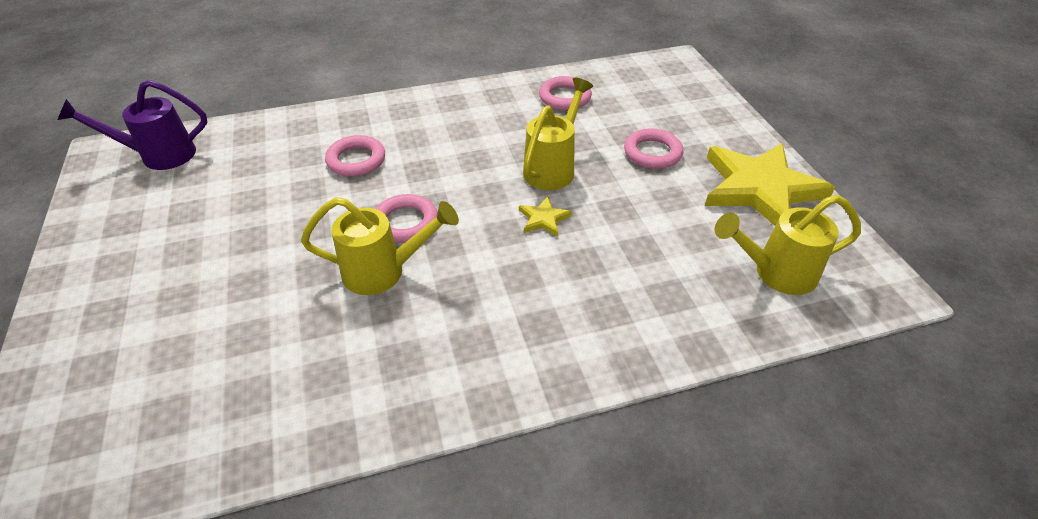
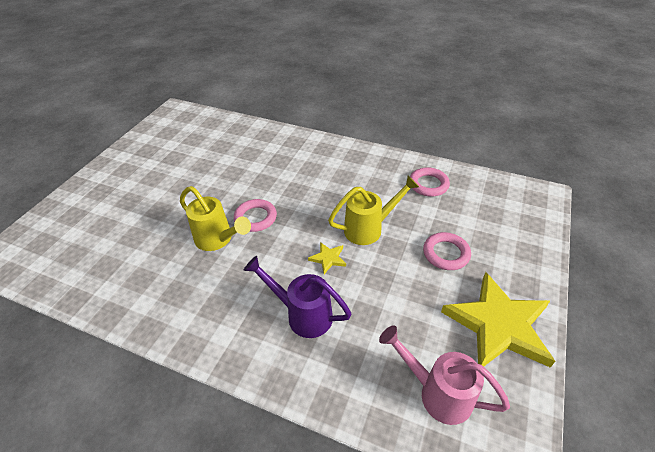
camera: 40 degrees right, 0 degrees up
(158, 156) = (191, 122): purple watering can -> purple watering can (302, 314)
(356, 160) = (270, 168): pink ring -> none
(775, 273) = (437, 392): yellow watering can -> pink watering can

